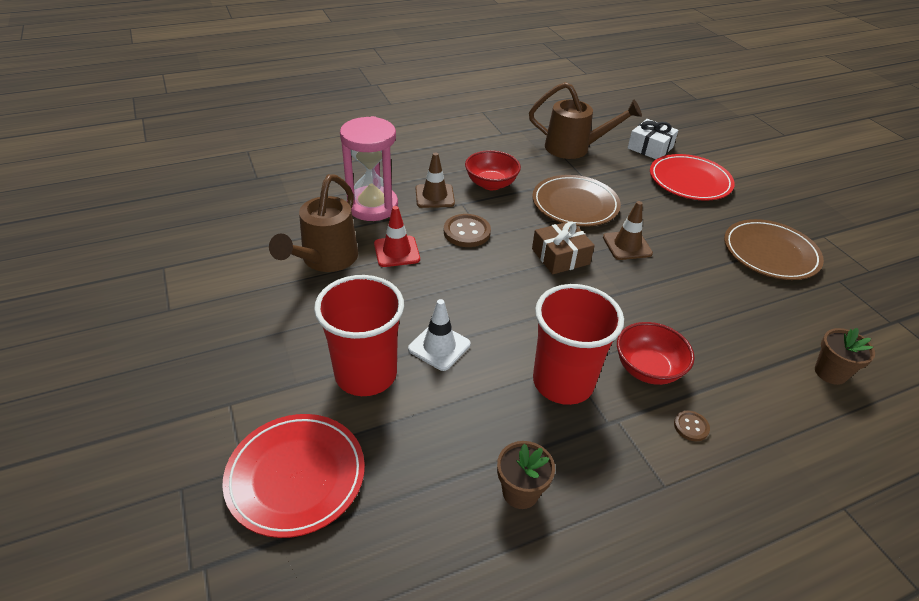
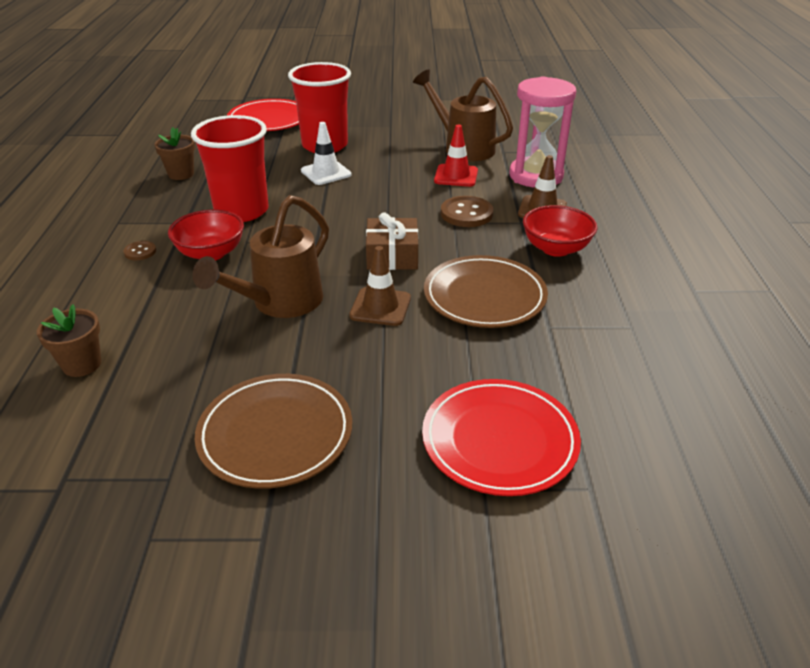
camera: 115 degrees right, 5 degrees down
(574, 148) = (639, 345): brown watering can -> brown watering can (280, 303)
(650, 148) = (628, 441): white gift -> none

